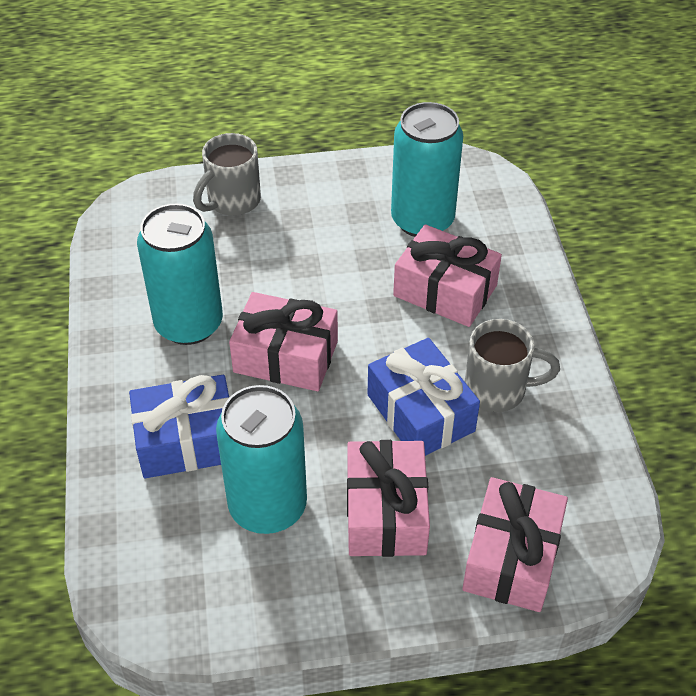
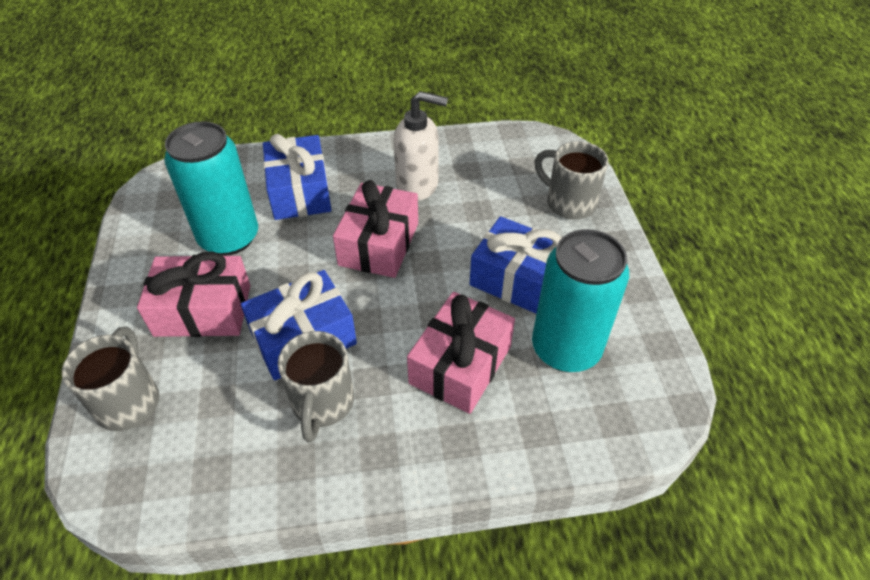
camera: 90 degrees right, 0 degrees up
(189, 324) = (418, 185): turquoise can -> white soap dispenser
(340, 245) = (519, 280): none -> blue gift
(512, 557) = (129, 401): pink gift -> grey mug

